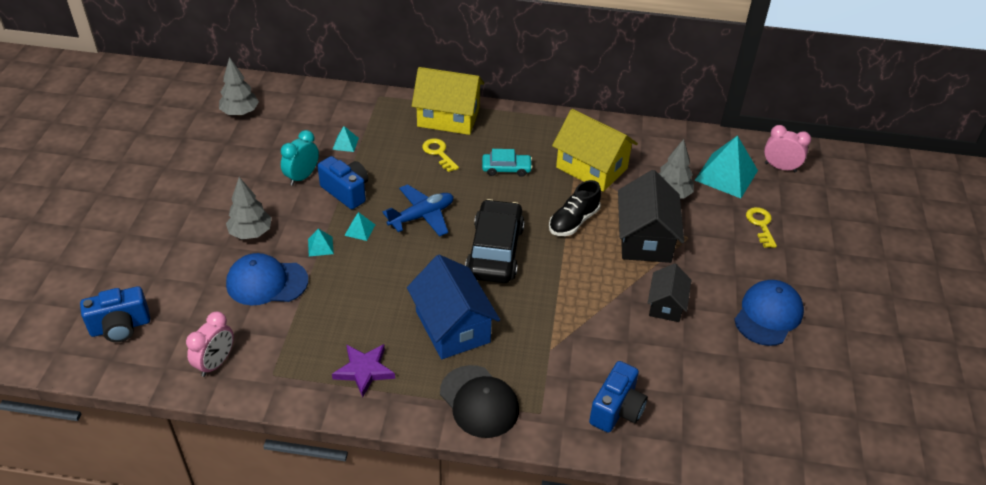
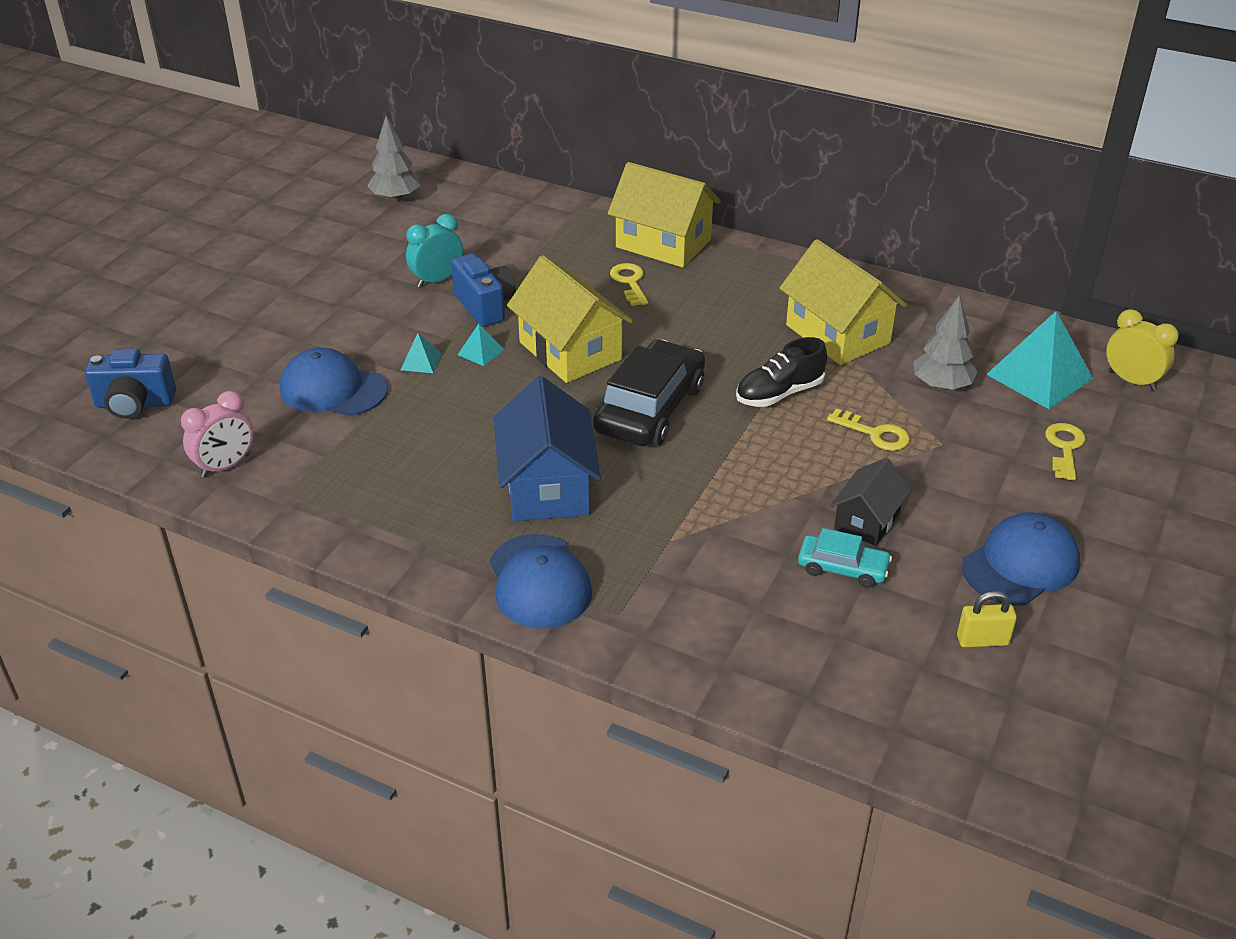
camera: 20 degrees right, 5 degrees down
(251, 233) = (341, 331): grey tree -> none
(345, 143) = (511, 252): turquoise pyramid -> none
(364, 370) = (405, 513): purple star -> none
(422, 216) = (570, 351): blue plane -> yellow house
(479, 401) = (539, 582): black cap -> blue cap
(506, 169) = (714, 315): turquoise car -> turquoise car (842, 568)
(616, 410) = (729, 634): blue camera -> none
(645, 239) = (874, 433): black house -> yellow key
(767, 374) = (982, 640): none -> yellow padlock
(780, 167) = (1131, 380): pink clock -> yellow clock

